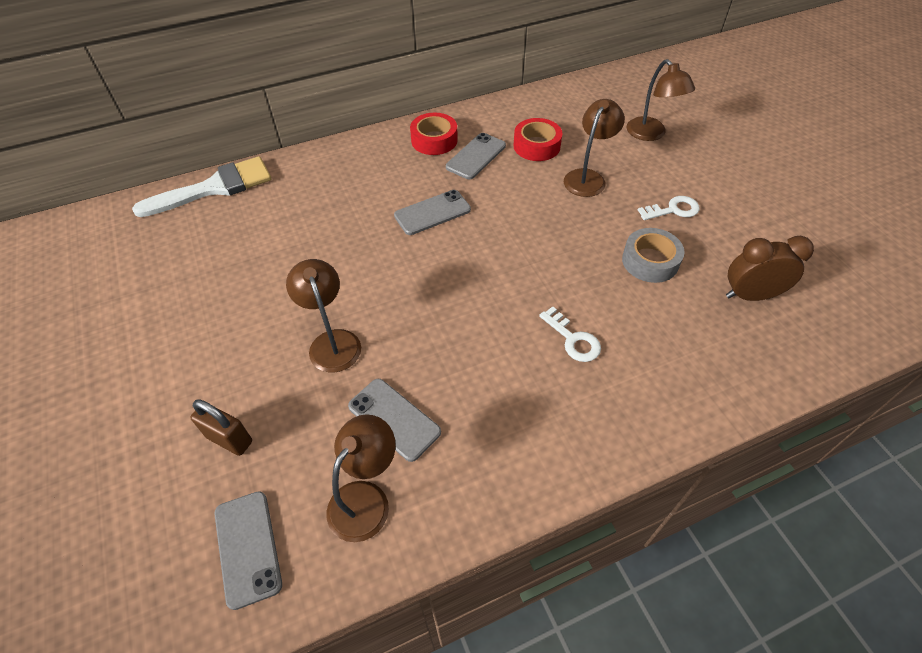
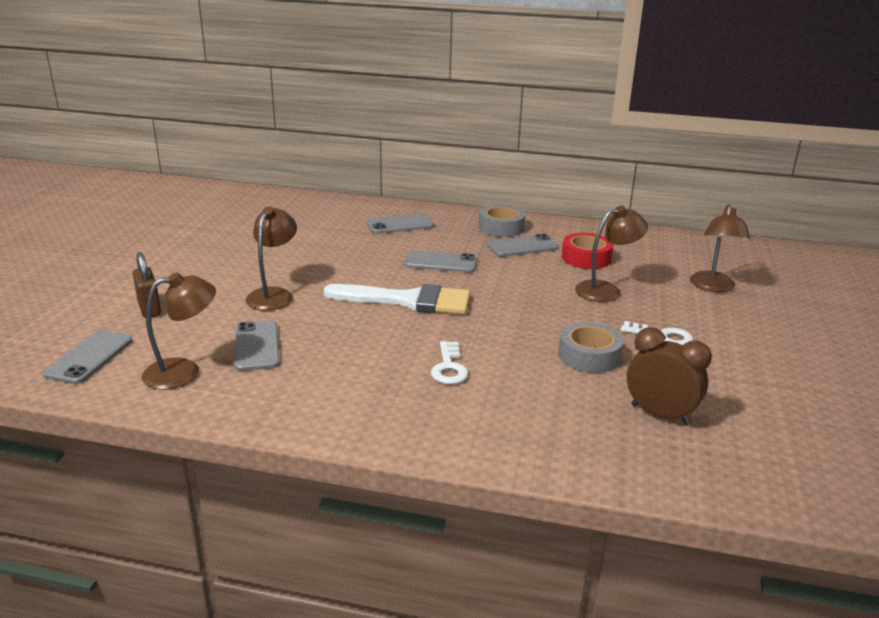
camera: 35 degrees right, 25 degrees down
(214, 188) = (308, 200): white brush -> white brush (408, 301)
(344, 180) = (400, 225): none -> grey phone
(434, 140) = (501, 227): red tape -> grey tape

